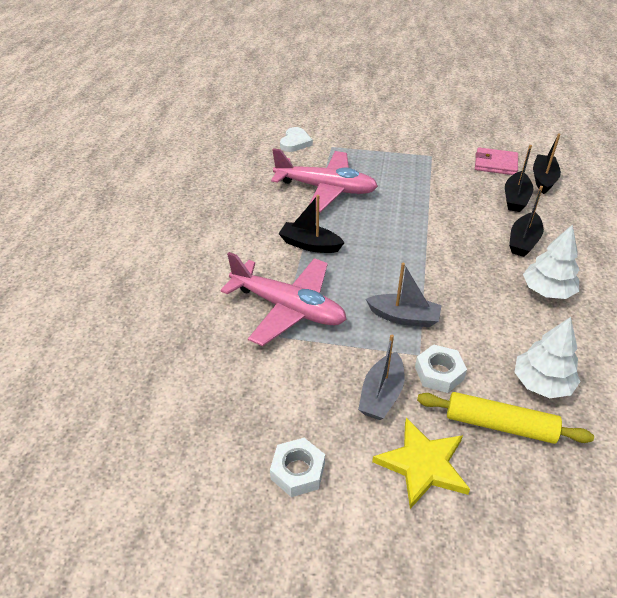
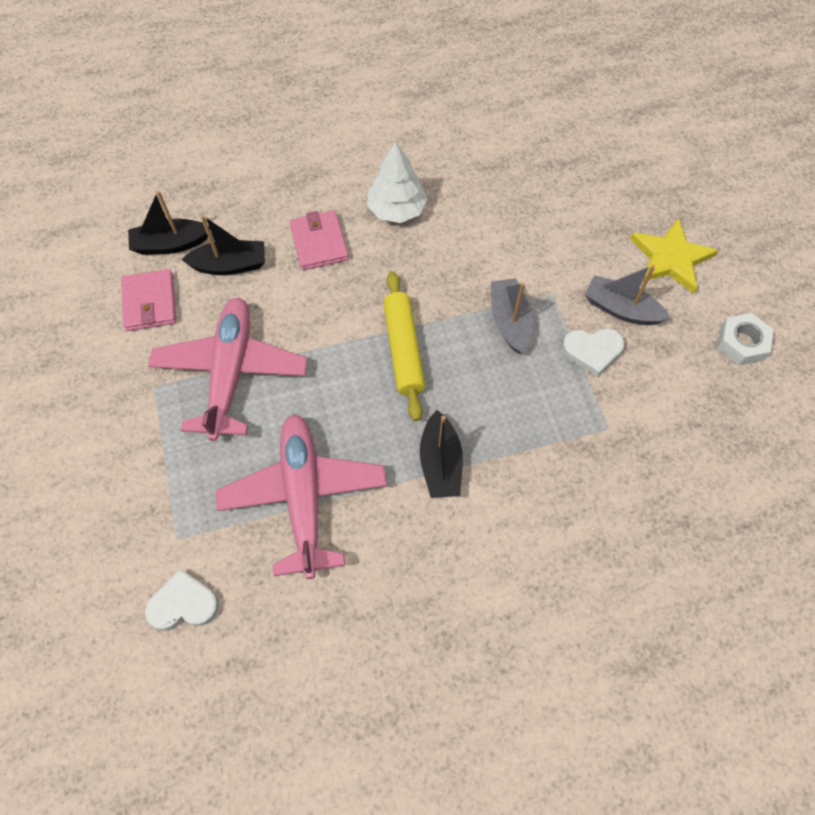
camera: 115 degrees left, 20 degrees up
(288, 308) = (563, 437): pink plane -> pink plane (230, 372)
(350, 356) = (592, 351): none -> white heart
(381, 394) = (621, 309): grey boat -> grey boat turned 150 degrees counterclockwise
(439, 373) = (566, 272): white nut -> none
(499, 425) = (595, 216): yellow rolling pin -> yellow rolling pin (404, 349)
(523, 241) = (319, 243): black boat -> pink wallet
(542, 383) = (528, 196): white tree -> none

